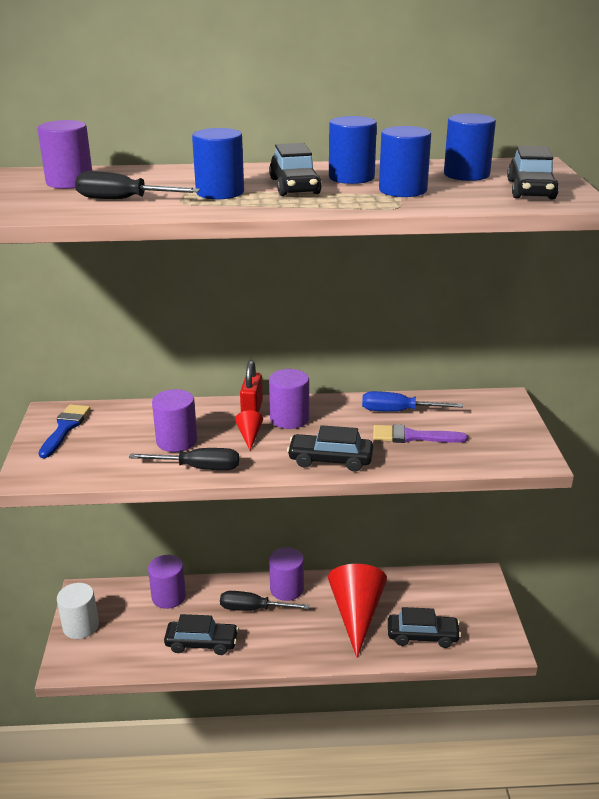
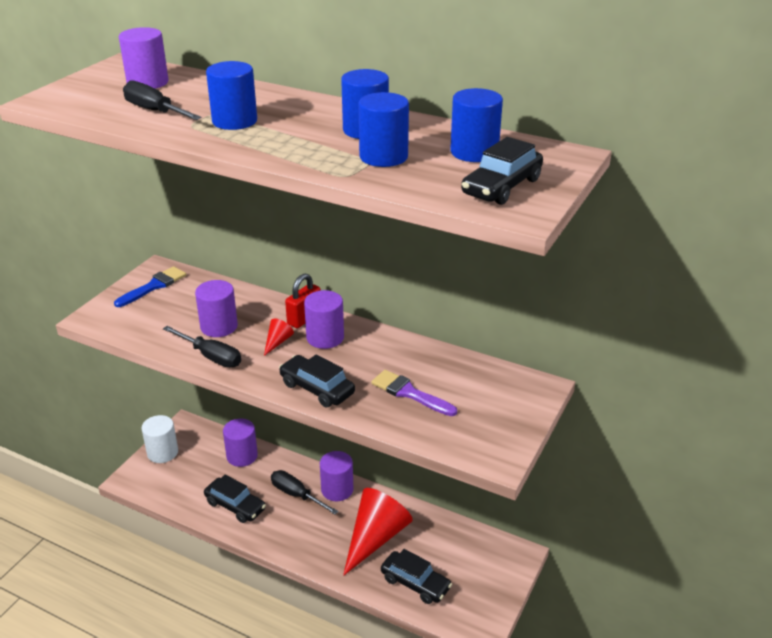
camera: 30 degrees right, 5 degrees up
(294, 186) = (302, 129): black car -> none
(398, 411) = (425, 364): blue screwdriver -> none

